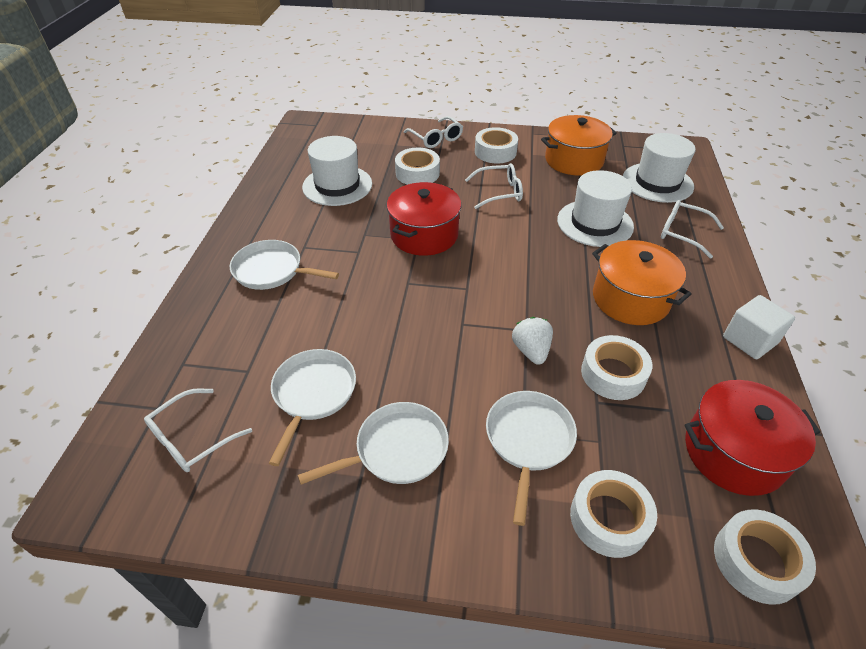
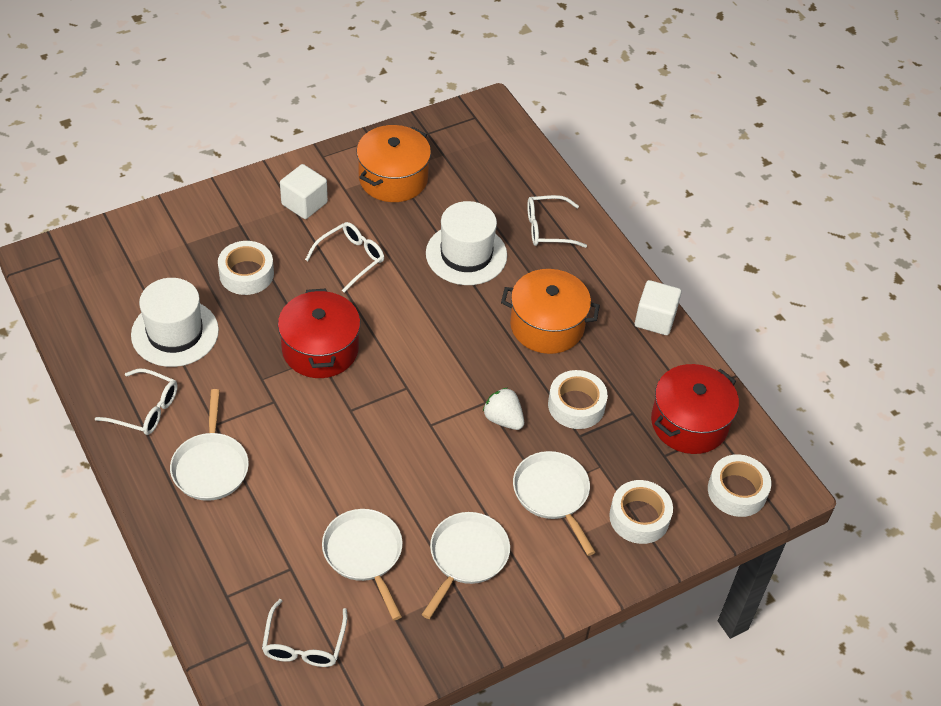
camera: 40 degrees left, 5 degrees up
(272, 270) = (210, 466): white pan -> white pan turned 75 degrees counterclockwise
(436, 138) = (223, 213): white glasses -> white glasses (145, 409)
(495, 152) = (304, 203): white tape -> white cube
(657, 182) = (490, 172): white hat -> none

